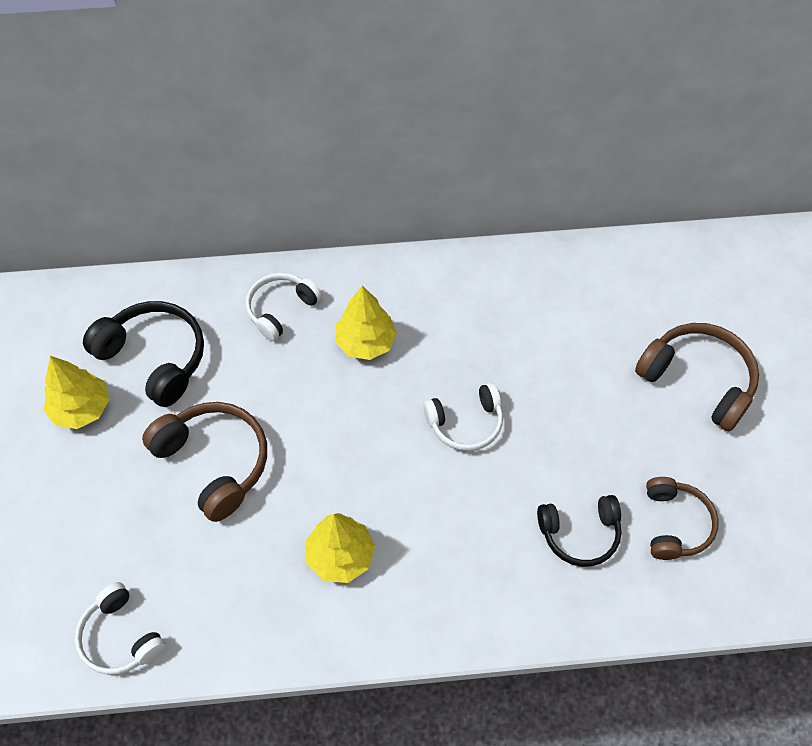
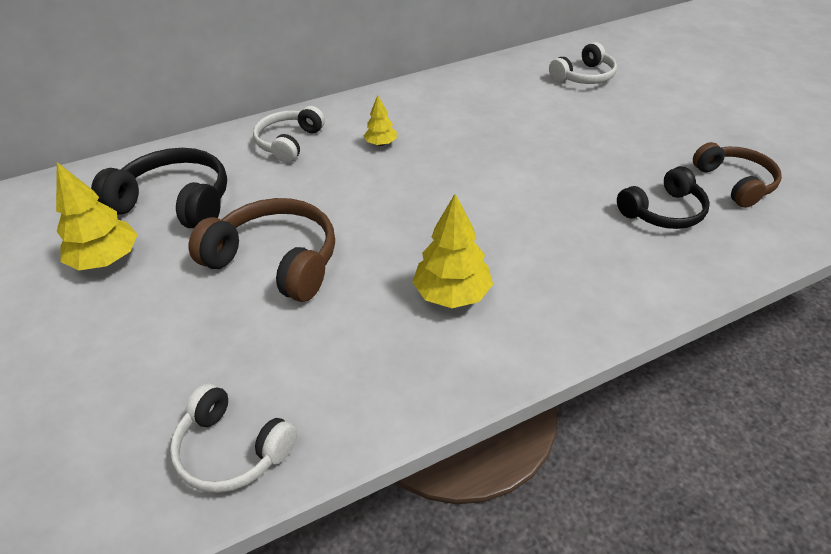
camera: 20 degrees left, 15 degrees down
(365, 342) = (381, 144): yellow tree -> yellow tree, size x0.56
(465, 423) = (506, 169): white headphones -> white headphones (584, 76)
(698, 380) = (672, 99): brown headphones -> none

